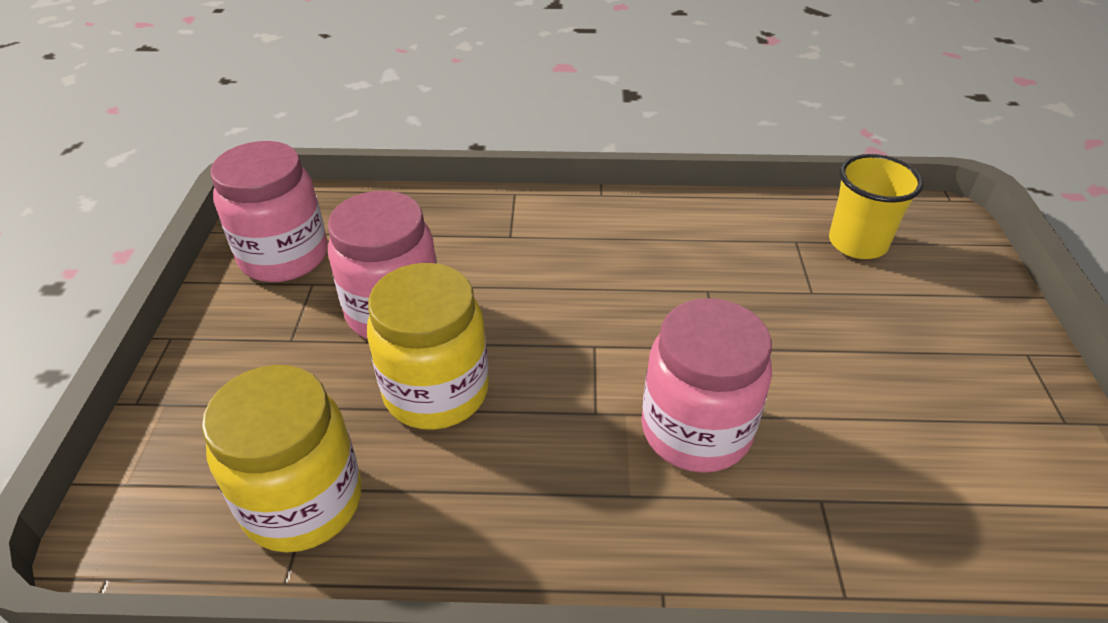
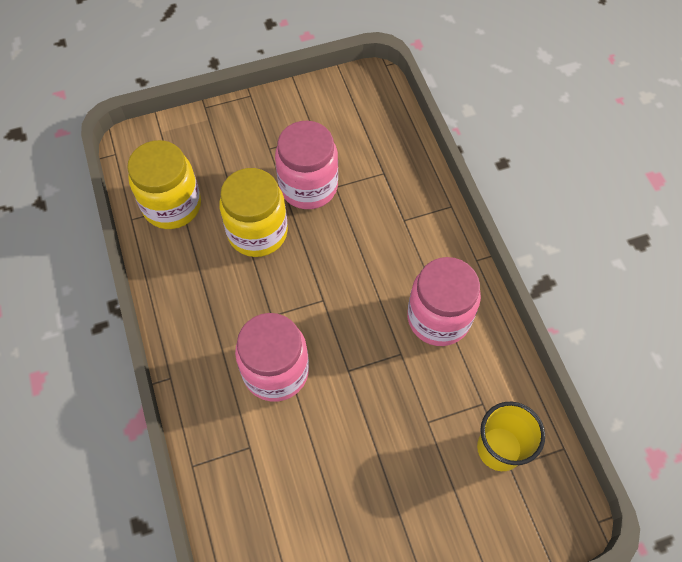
camera: 70 degrees right, 20 degrees up
(284, 257) = (331, 111): pink jar -> pink jar (438, 318)

